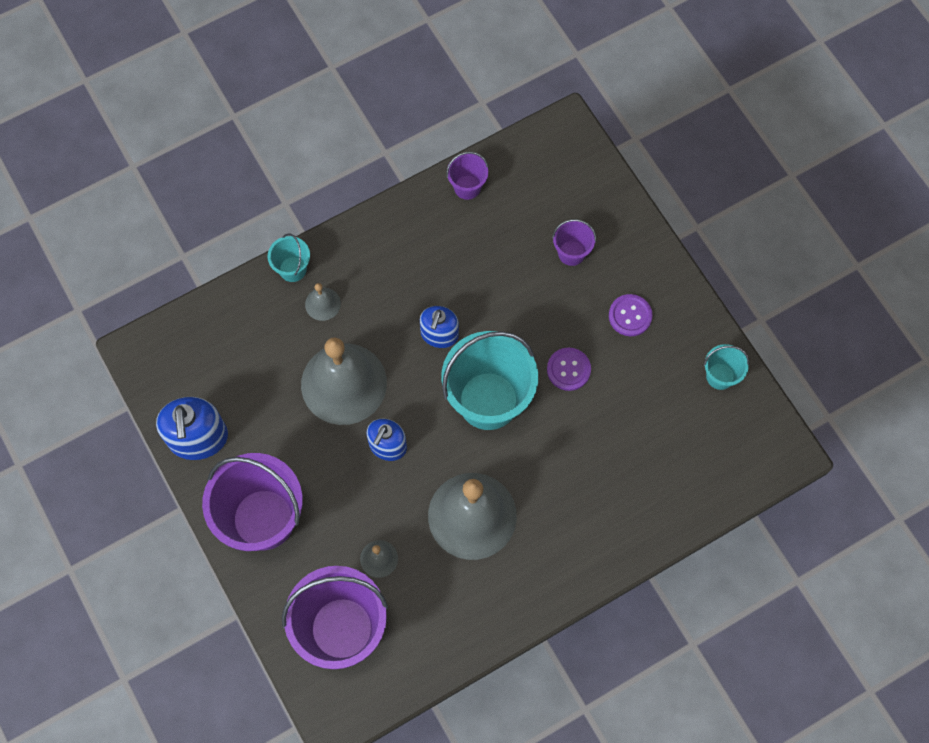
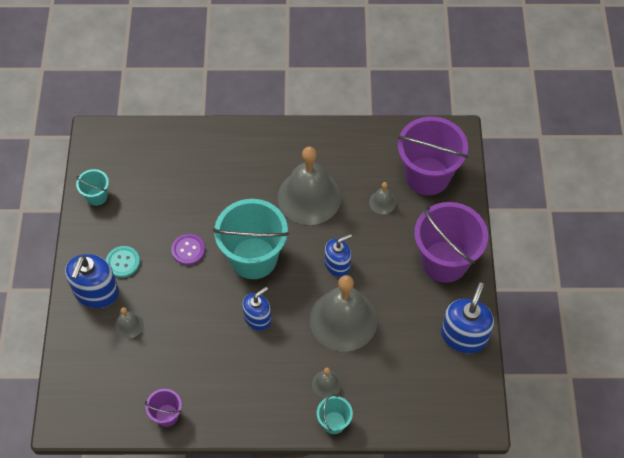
camera: 150 degrees left, 10 degrees down
(571, 253) = (129, 325): purple bucket -> grey bell
(630, 316) = (123, 262): purple button -> turquoise button
(633, 268) = (96, 292): none -> blue soap dispenser

